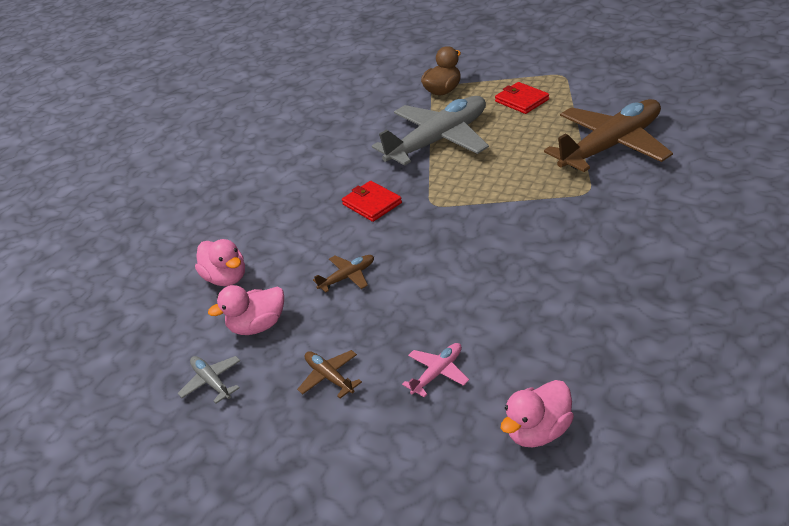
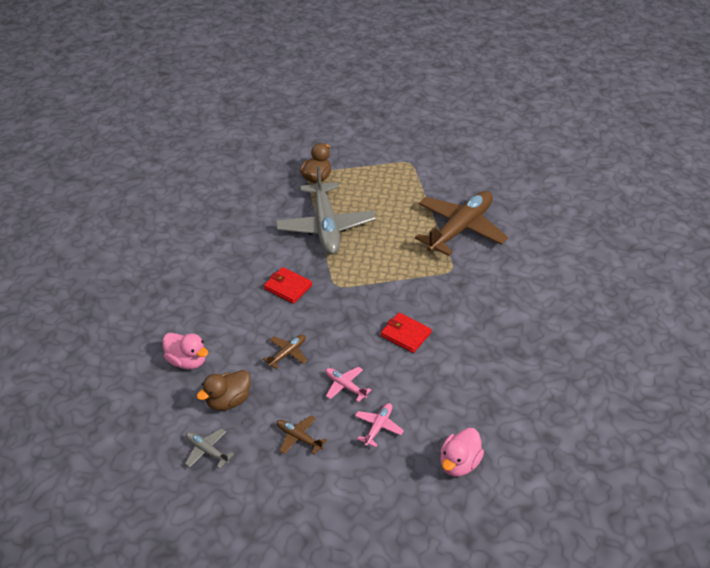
camera: 20 degrees left, 5 degrees up
(258, 326) = (228, 401): pink duck -> brown duck
(408, 320) = (345, 386): none -> pink plane
(438, 141) = (325, 226): grey plane -> grey plane turned 135 degrees clockwise
(522, 100) = (383, 187): red wallet -> red wallet (405, 334)

